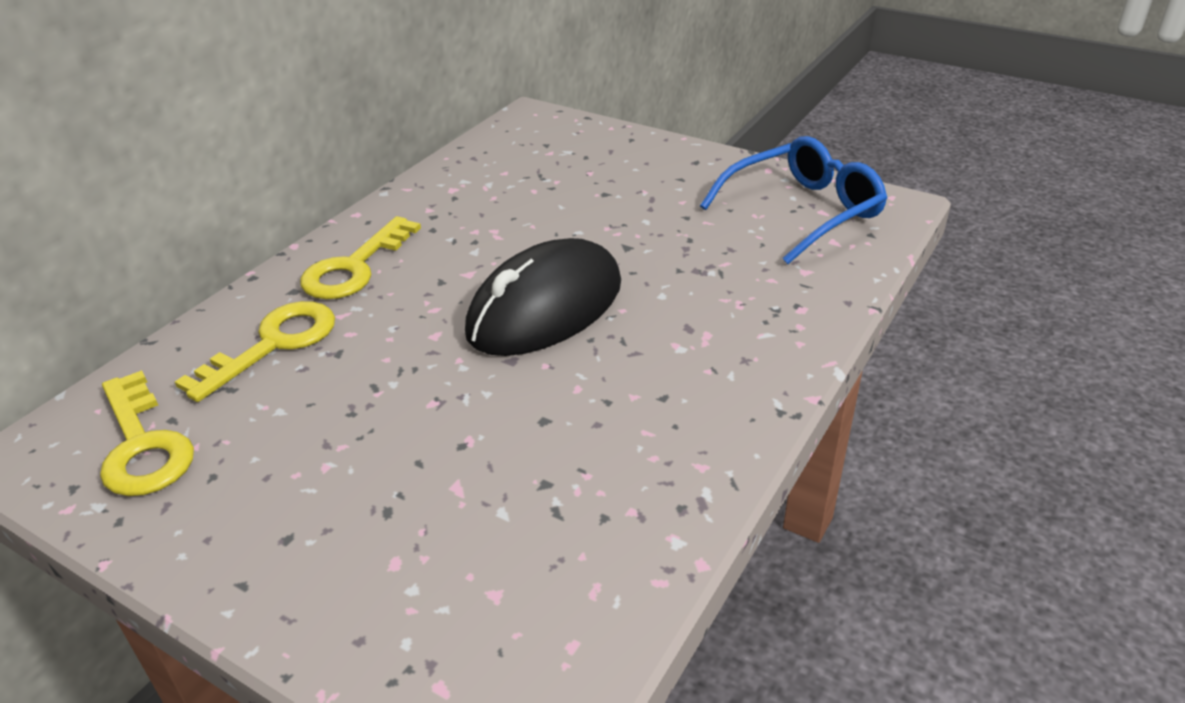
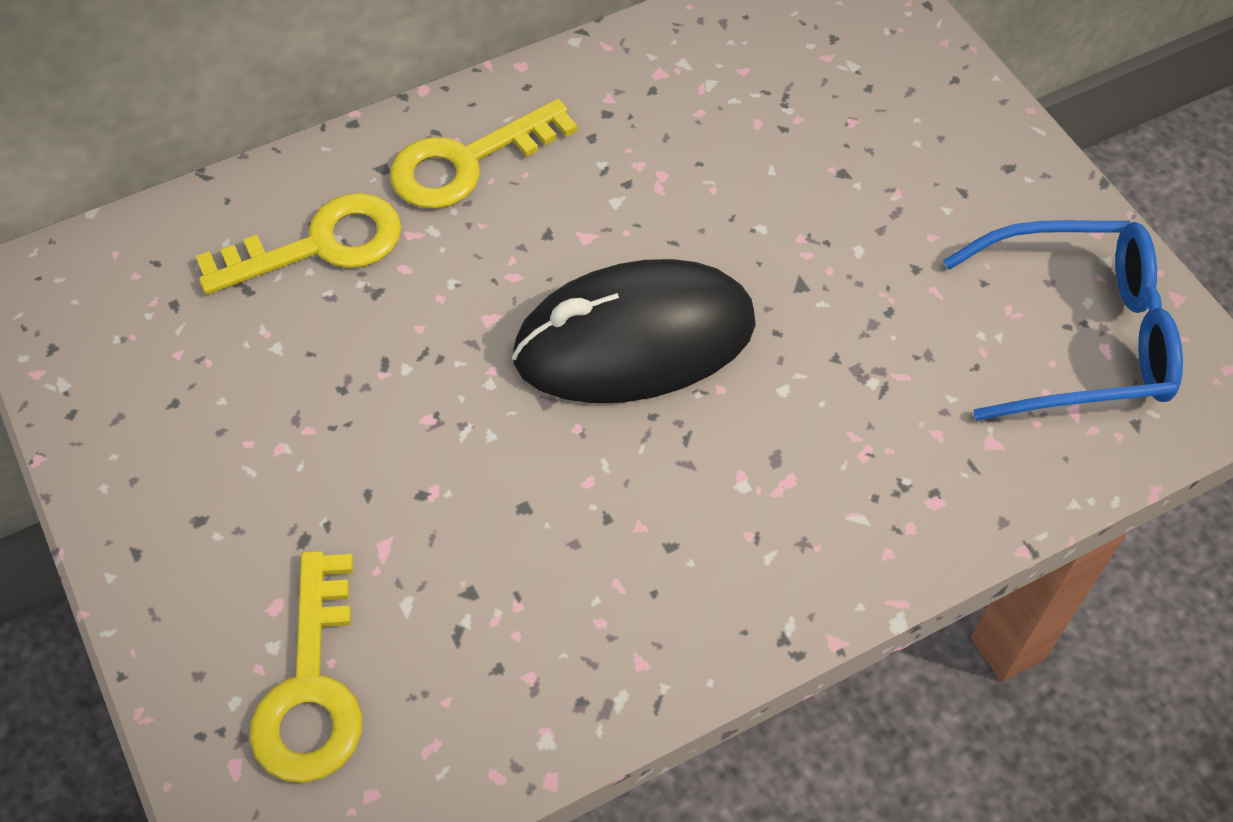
camera: 30 degrees right, 20 degrees up
(142, 445) = (132, 325): yellow key -> yellow key (312, 686)

